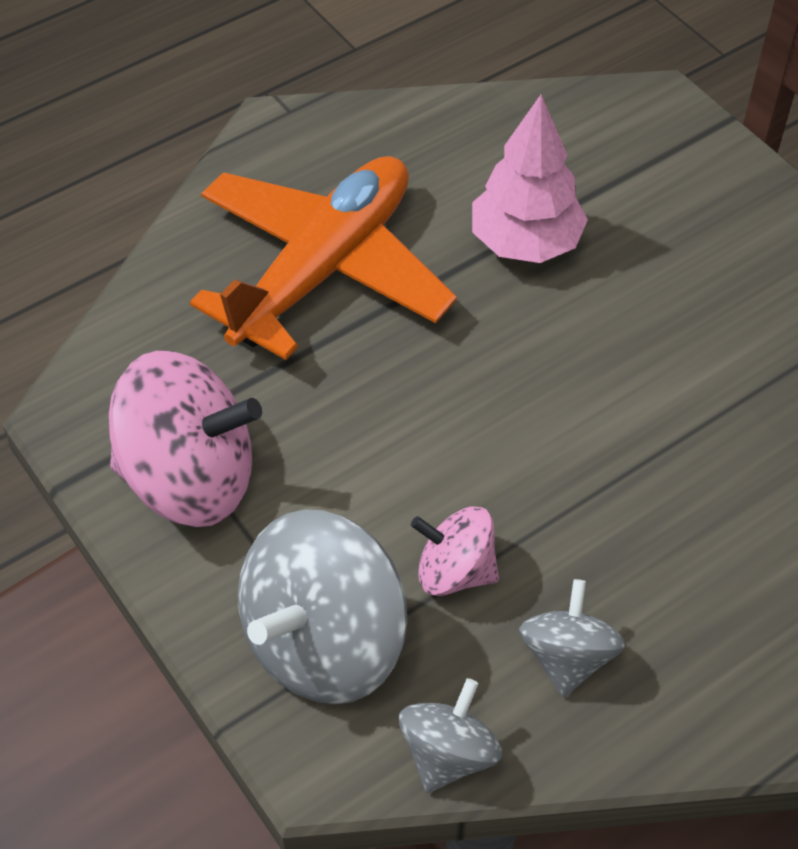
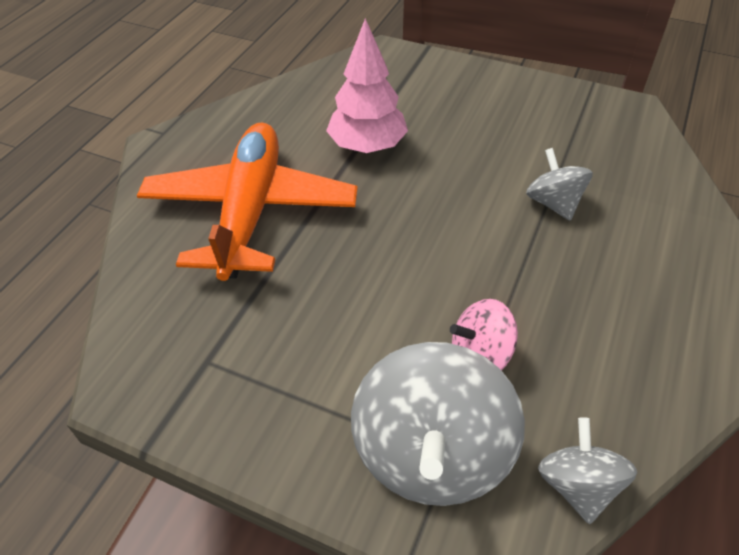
camera: 30 degrees left, 5 degrees down
(190, 478) = (248, 388): pink spinning top -> none
(567, 657) = (594, 373): grey spinning top -> grey spinning top (553, 203)

